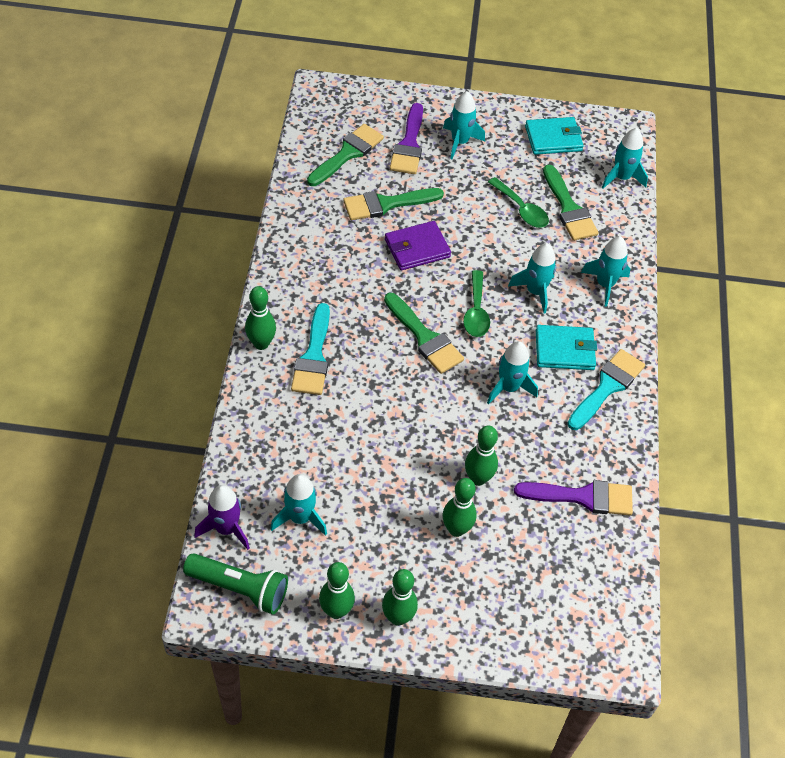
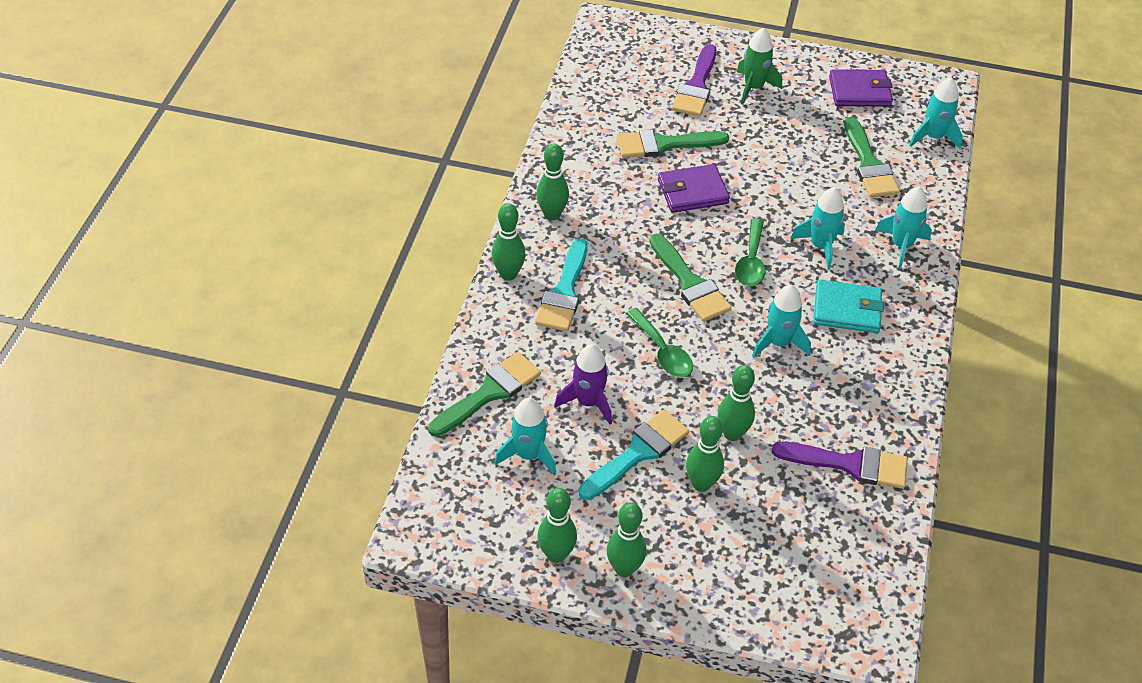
camera: 10 degrees right, 5 degrees down
(226, 528) = (446, 458): purple rocket -> purple rocket (588, 402)
(240, 588) = (453, 520): green flashlight -> none
(293, 281) = (552, 214): none -> green bowling pin
(347, 154) = (627, 90): green brush -> green brush (489, 393)
(460, 142) = (753, 88): turquoise rocket -> green rocket
(521, 209) = (815, 161): green spoon -> green spoon (662, 352)
(553, 138) = (859, 91): turquoise wallet -> purple wallet
(607, 387) = (891, 352): turquoise brush -> turquoise brush (638, 453)

